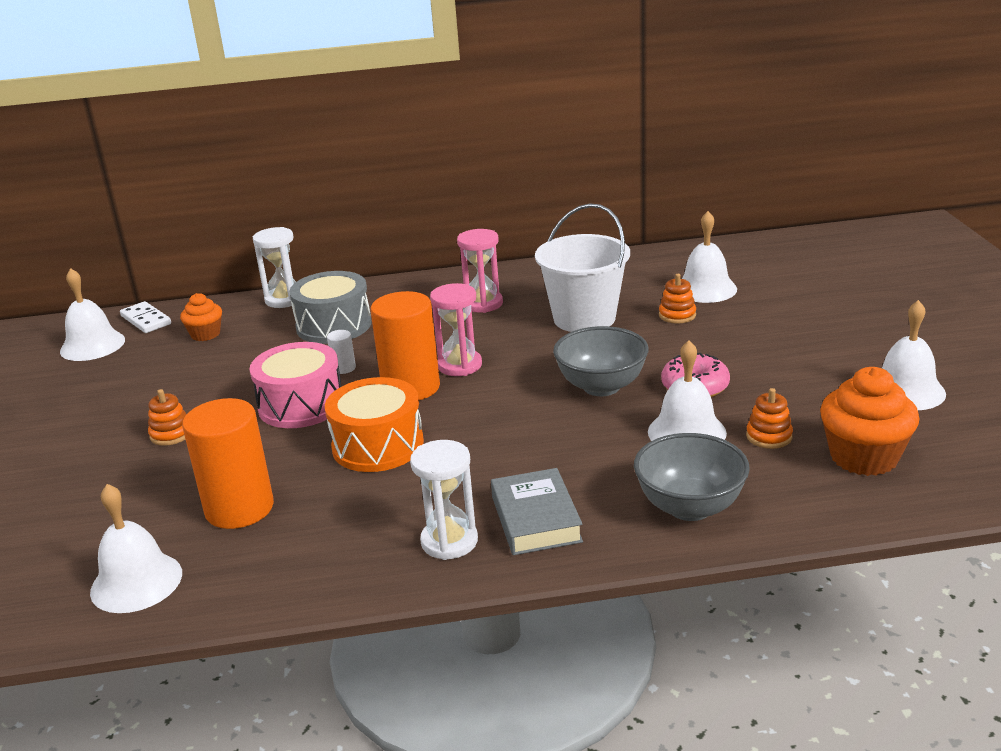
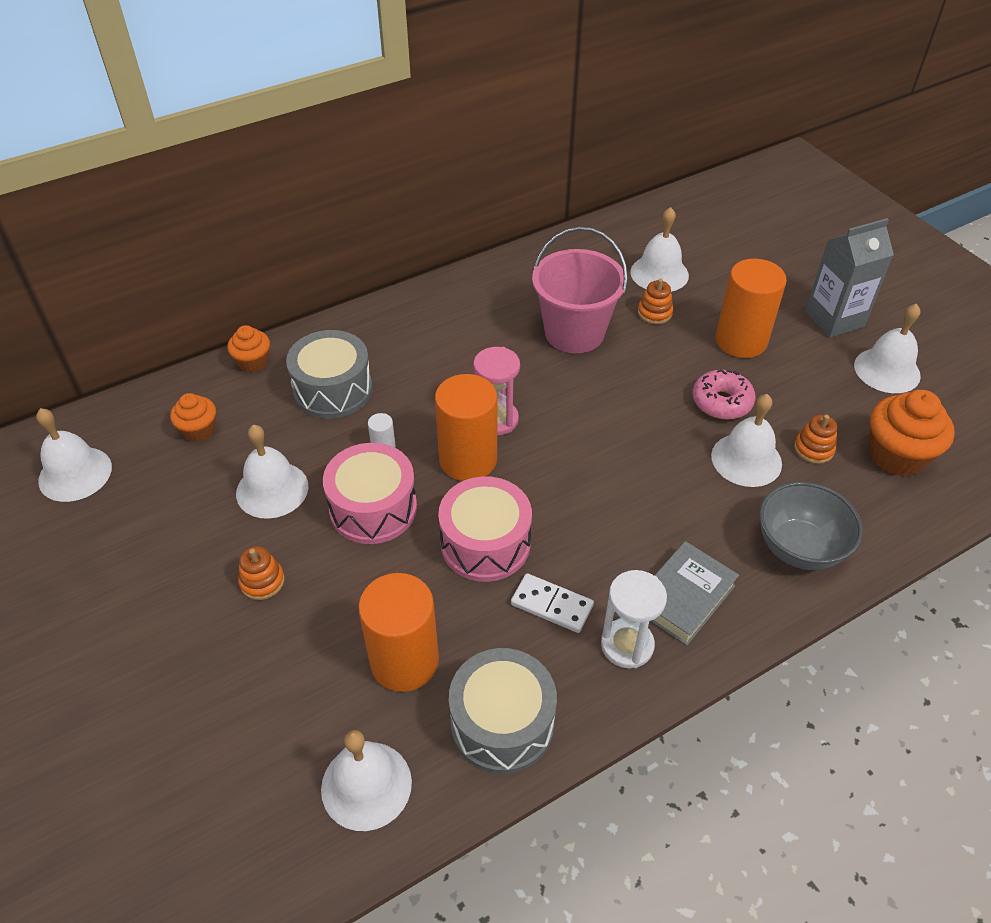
camera: 25 degrees left, 20 degrees up
(146, 320) = (112, 422): white domino -> white domino (552, 605)
(229, 379) = (272, 489): none -> white bell
(284, 300) = (253, 362): white hourglass -> orange cupcake
(286, 569) = (502, 723): none -> grey drum
(378, 445) = (485, 543): orange drum -> pink drum
(483, 304) = (466, 330): pink hourglass -> none
(535, 519) = (684, 597): grey book -> grey book turned 75 degrees clockwise
(584, 318) = (574, 332): white bucket -> pink bucket
(601, 386) = (642, 419): grey bowl -> none
(753, 346) = (741, 341): none -> orange cylinder
(873, 344) = (834, 319): none -> grey carton

